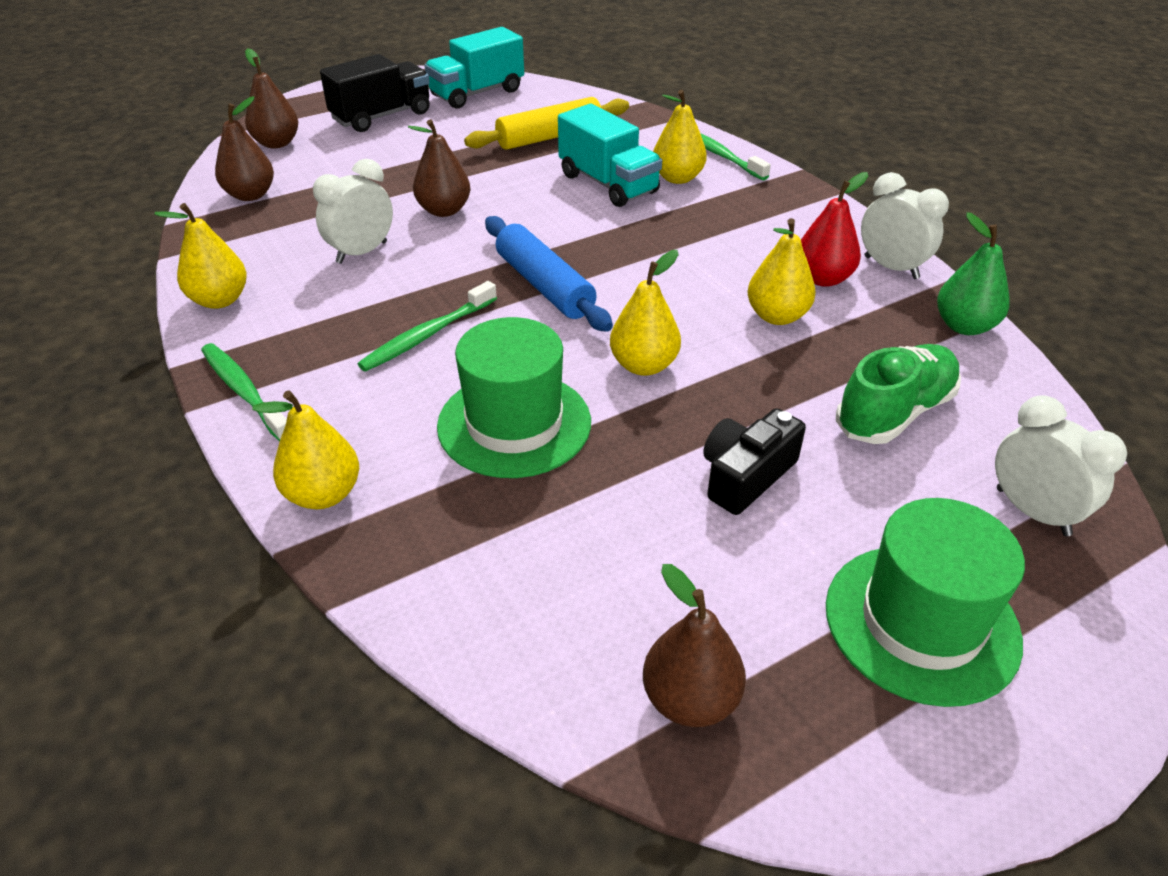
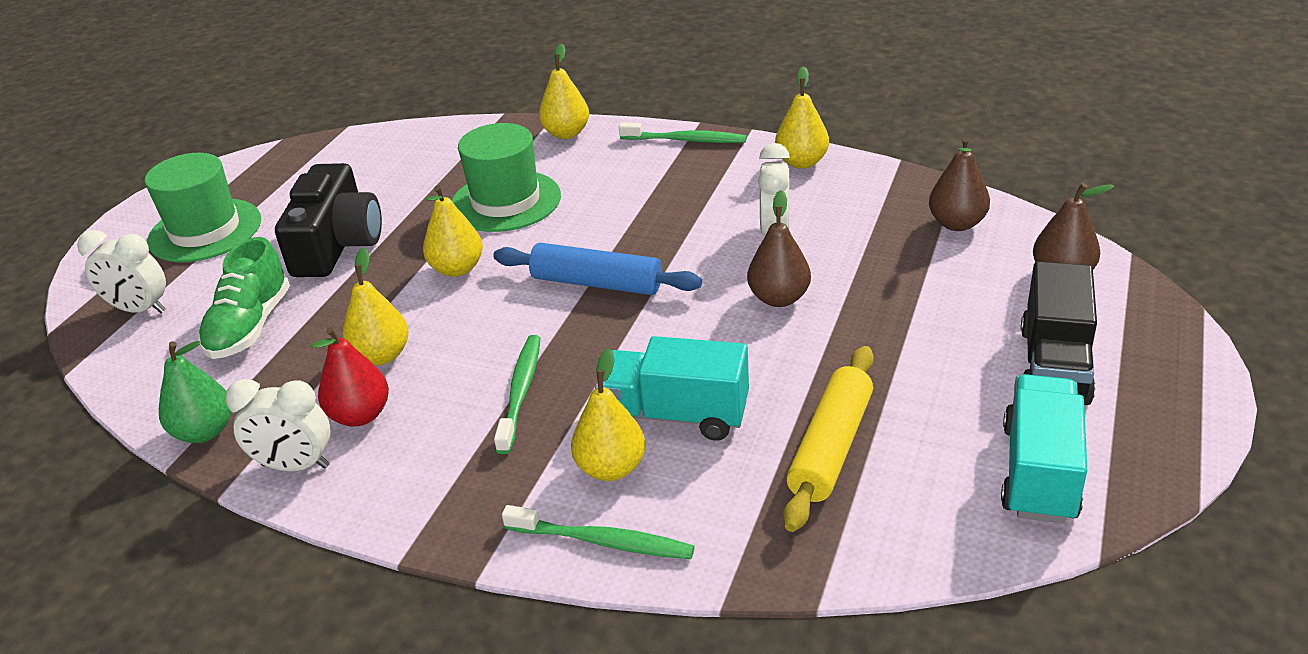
camera: 145 degrees right, 5 degrees down
(427, 335) = (630, 213): green toothbrush -> green toothbrush (521, 392)
(690, 700) = (311, 161): brown pear -> none
(746, 476) = (337, 244): black camera -> black camera, size x1.58

